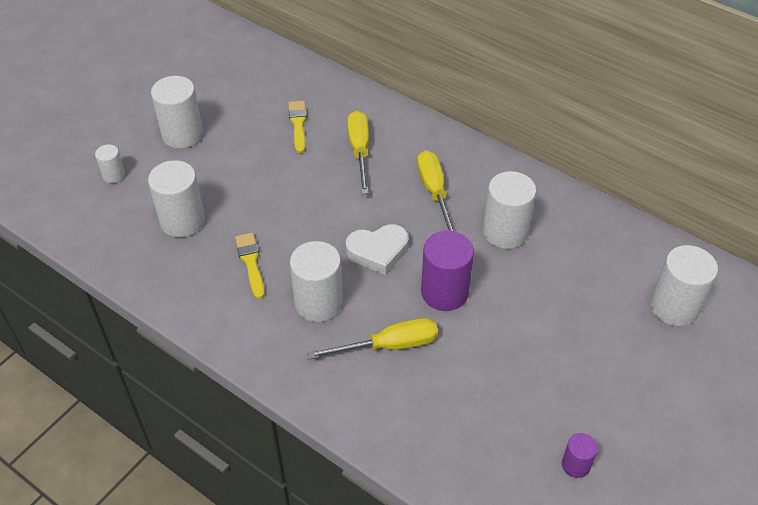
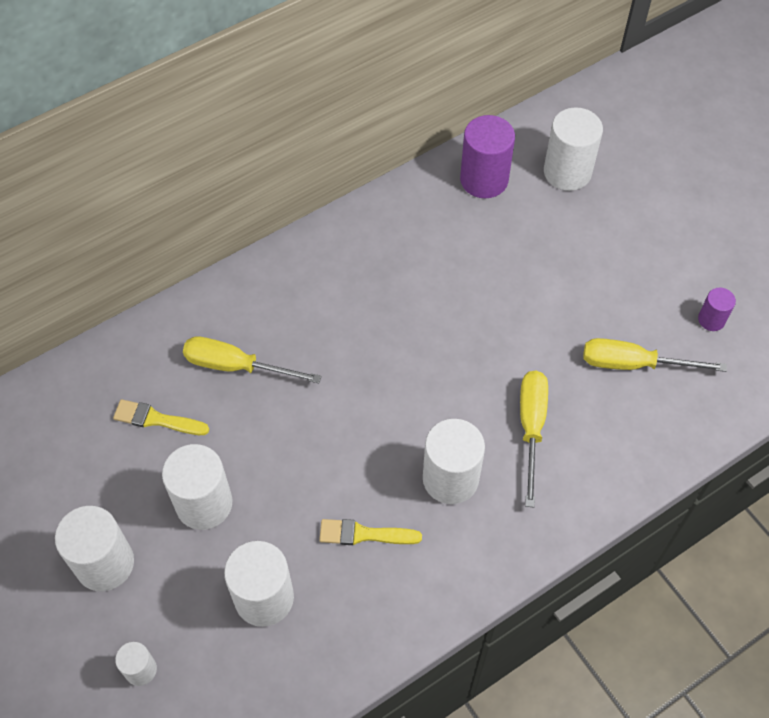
camera: 70 degrees left, 10 degrees up
(378, 251) = (400, 397): white heart -> none
(434, 192) = (337, 313): yellow screwdriver -> yellow screwdriver (633, 364)
(444, 292) = (480, 353): purple cylinder -> purple cylinder (484, 179)
(505, 232) = (422, 269): white cylinder -> white cylinder (204, 503)

